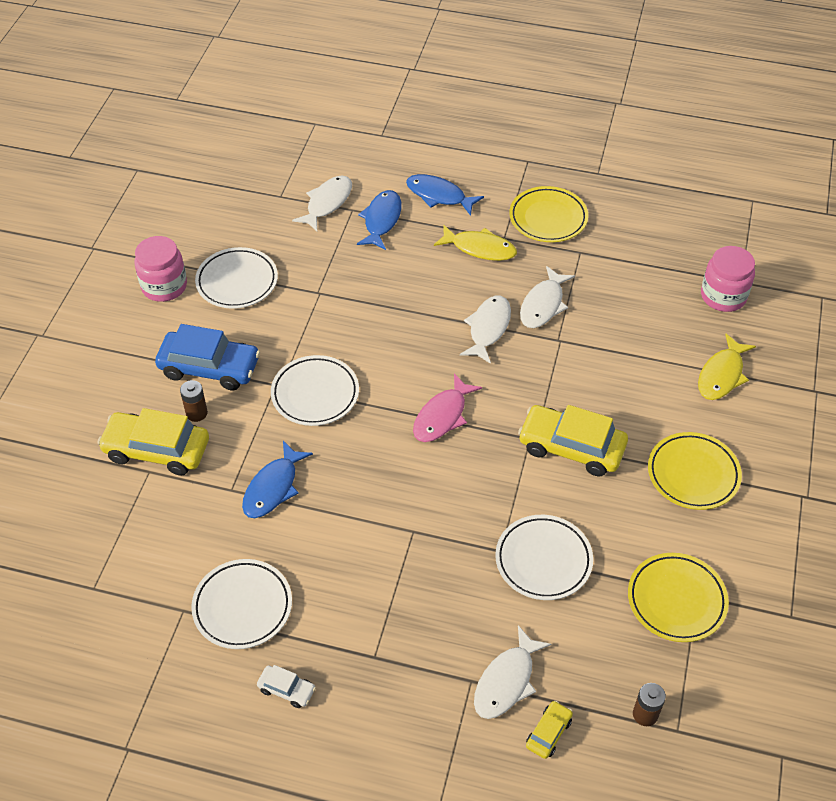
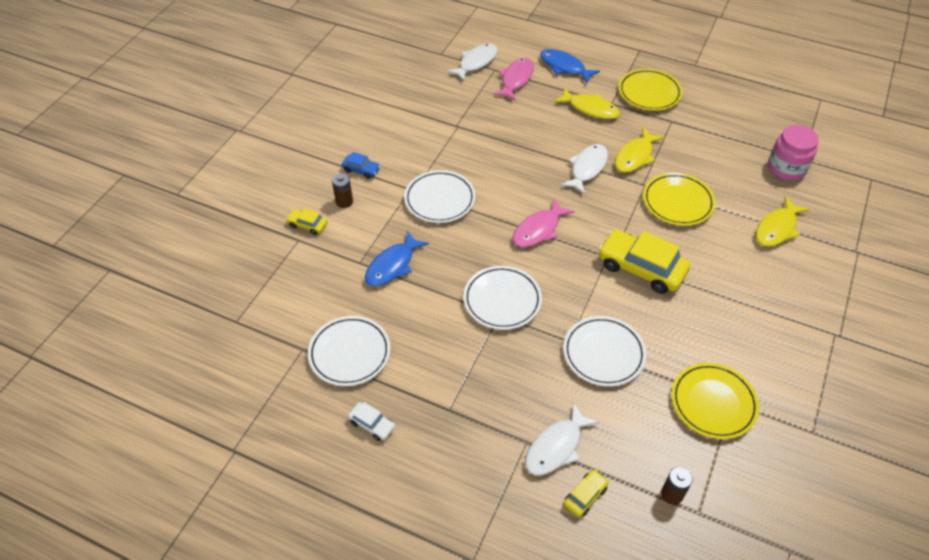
camera: 10 degrees right, 0 degrees up
(157, 450) = (307, 225): yellow car -> yellow car, size x0.48
(164, 286) = (339, 107): pink jar -> none
(209, 368) = (361, 170): blue car -> blue car, size x0.48
(237, 282) = (395, 110): white plate -> white plate (502, 300)
(381, 220) = (516, 79): blue fish -> pink fish
(543, 305) = (635, 156): white fish -> yellow fish
(693, 474) = (742, 303): yellow plate -> yellow plate (677, 202)

